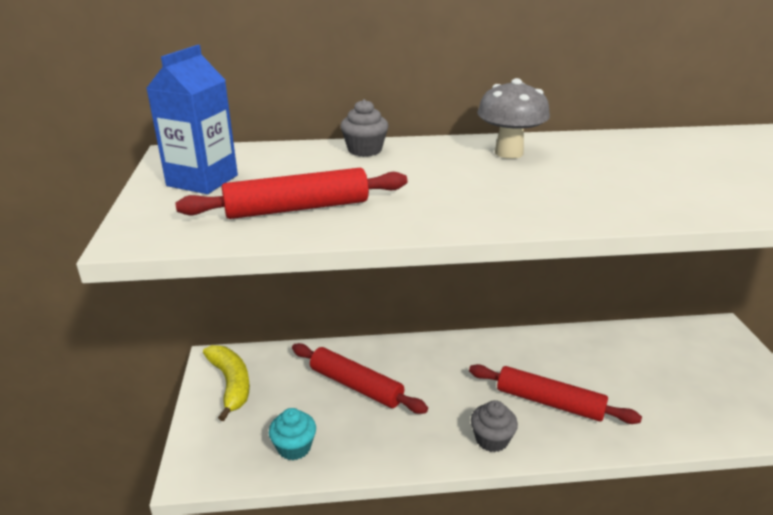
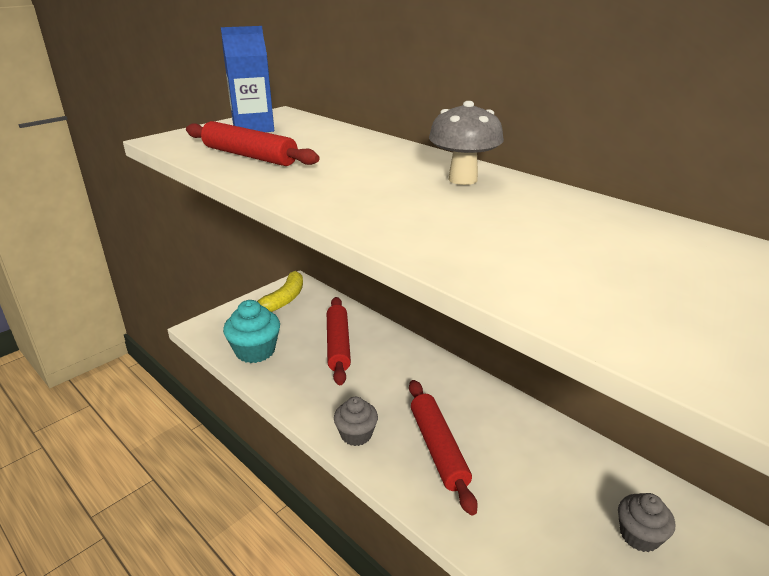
camera: 50 degrees right, 0 degrees up
(294, 447) = (255, 351): turquoise cupcake -> turquoise cupcake, size x1.51
(364, 150) = (374, 143): grey cupcake -> grey cupcake (639, 535)

